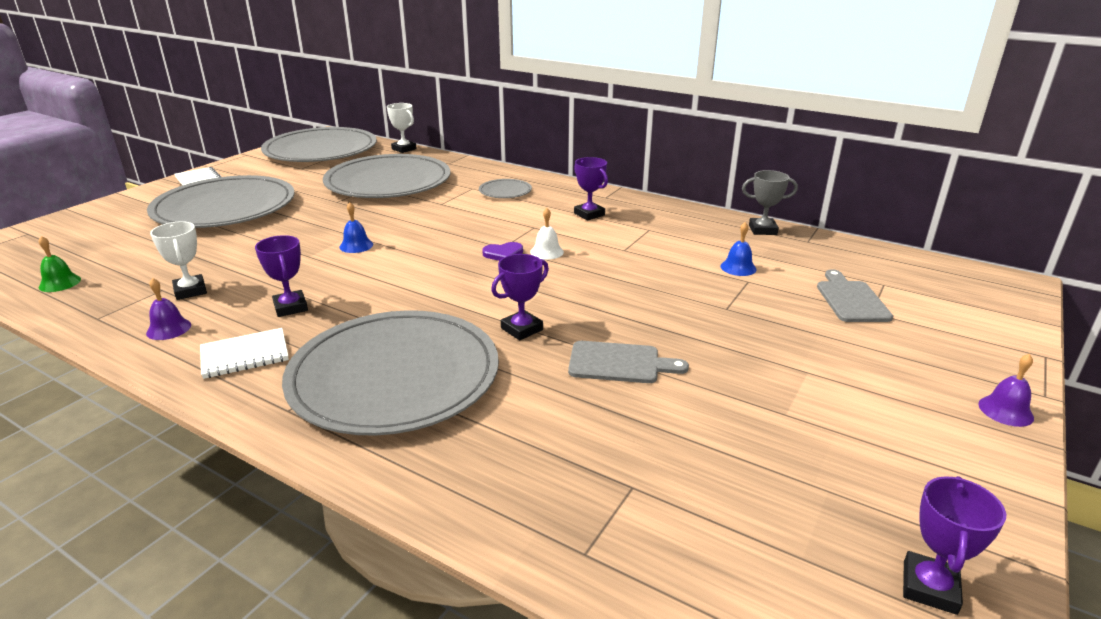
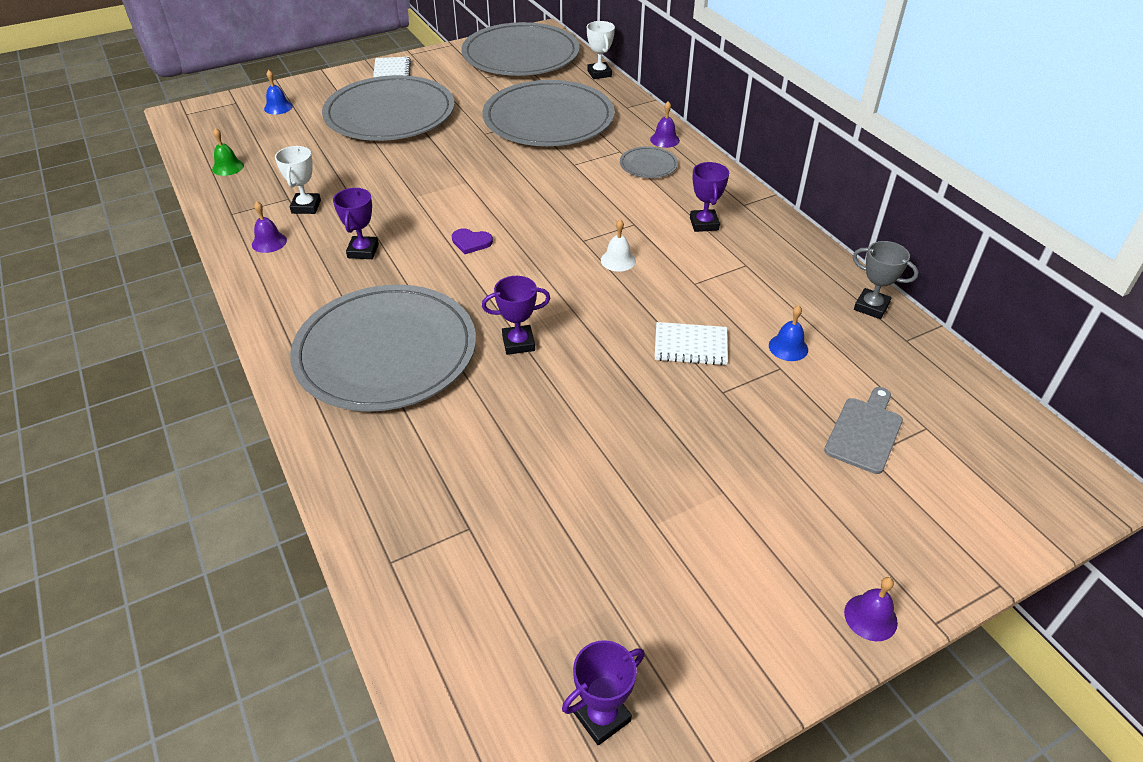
camera: 30 degrees right, 15 degrees up
(245, 355) = (301, 289): white notebook -> white notebook (690, 345)
(356, 245) = (460, 196): blue bell -> blue bell (278, 107)
(501, 175) = (664, 140): none -> purple bell
(503, 254) = (576, 249): purple heart -> purple heart (471, 242)
(619, 363) = (566, 412): grey cutting board -> none

